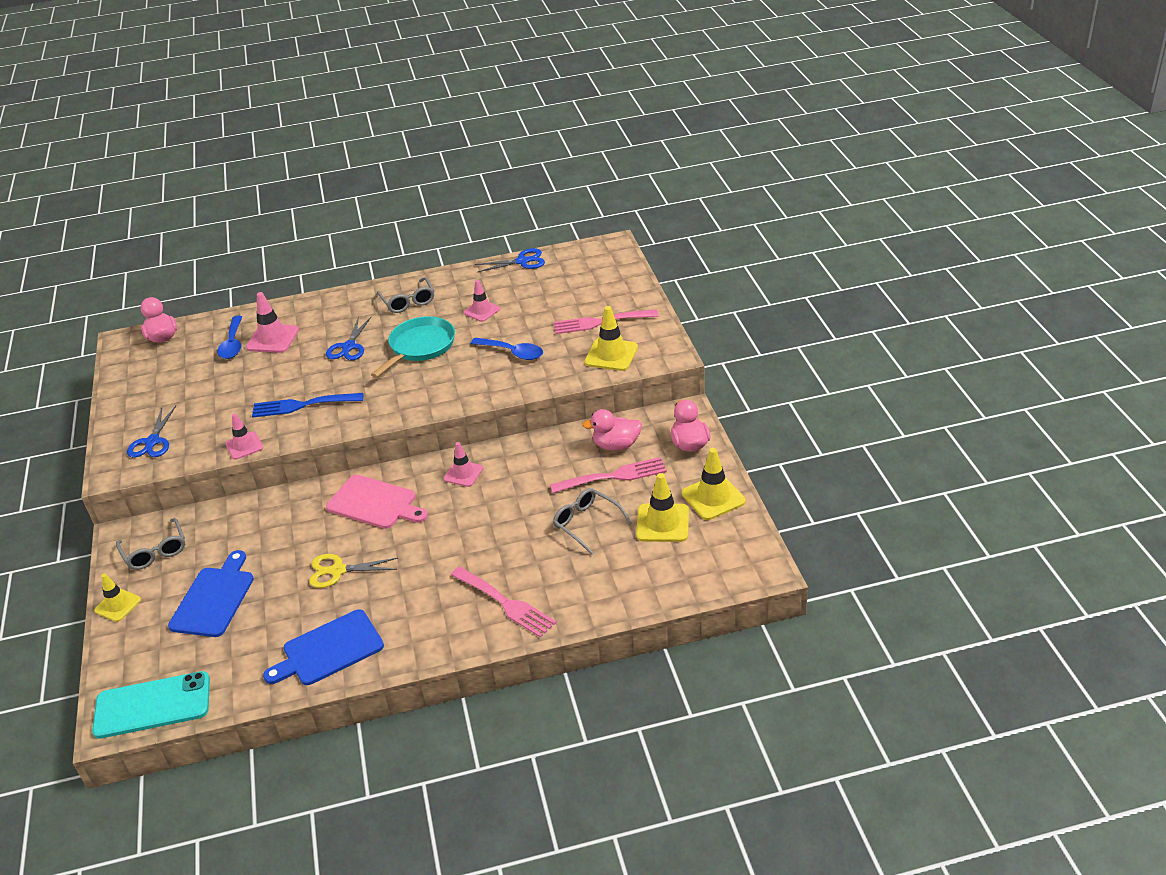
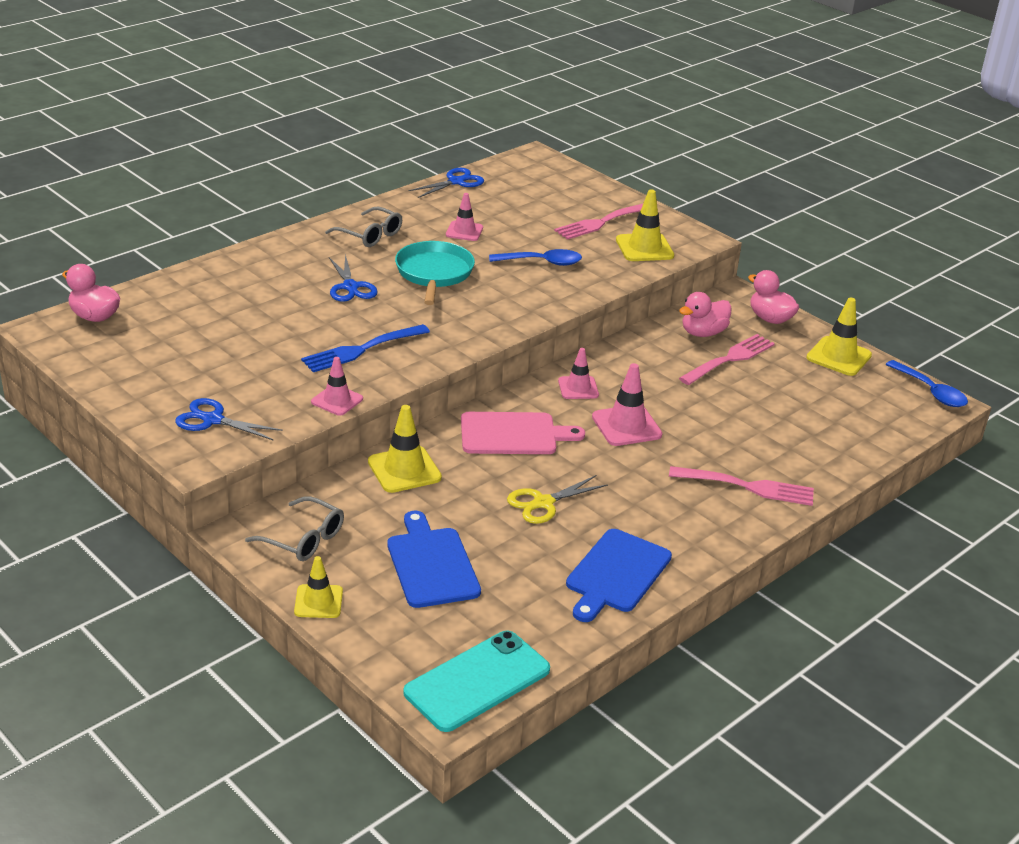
camera: 35 degrees left, 5 degrees down
(152, 442) = (213, 420): blue scissors -> blue scissors turned 135 degrees clockwise
(233, 344) = (200, 308): blue spoon -> blue spoon (931, 391)
(272, 339) = (246, 294): pink traffic cone -> pink traffic cone (626, 426)
(587, 524) = (749, 403): grey glasses -> none
(662, 523) = (817, 387): yellow traffic cone -> yellow traffic cone (404, 470)

